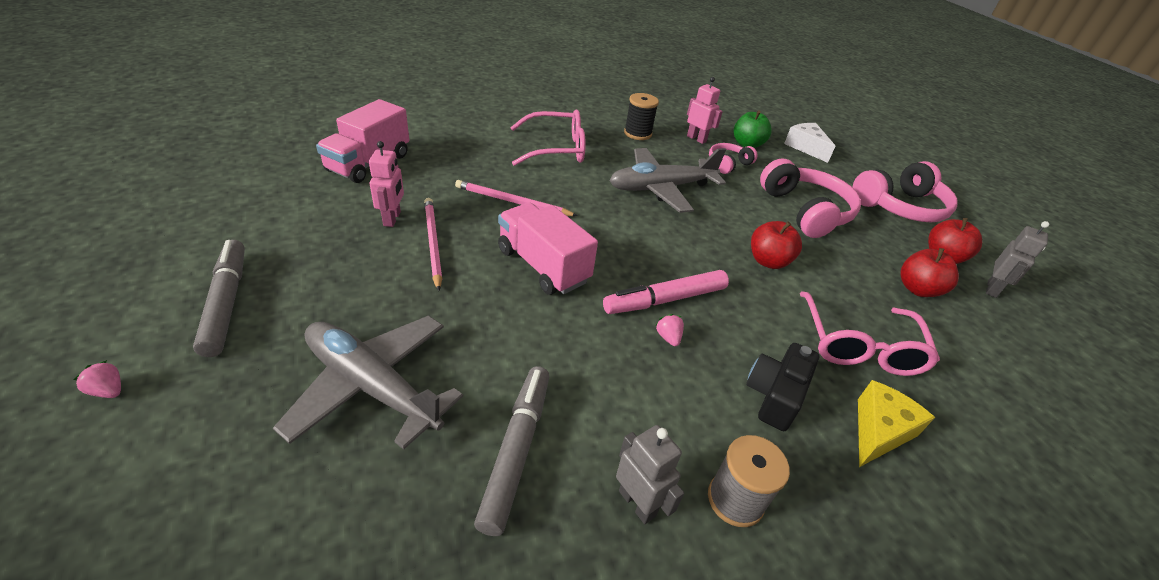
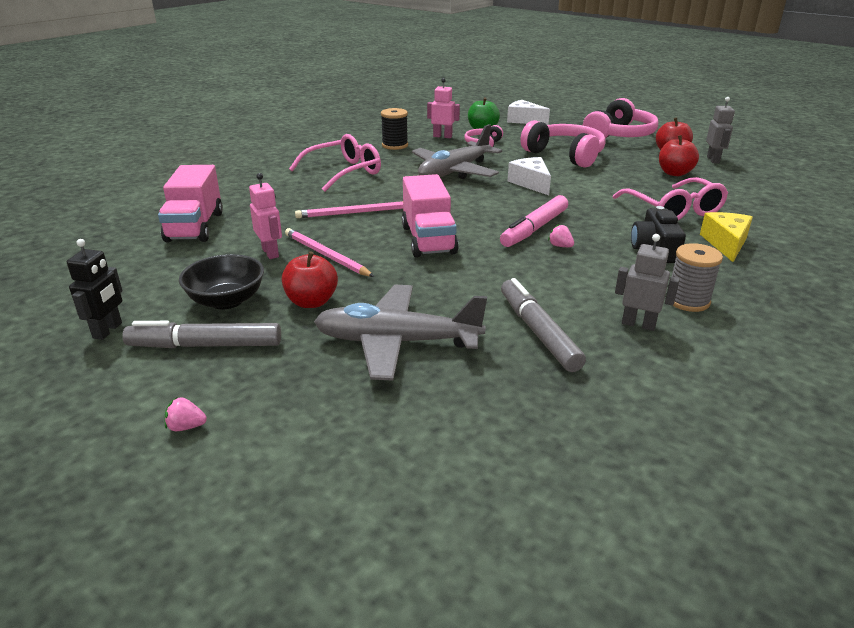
camera: 25 degrees left, 10 degrees down
(184, 248) = (108, 330): none -> black robot
(226, 302) = (205, 345): grey marker -> grey marker turned 45 degrees counterclockwise
(298, 258) = (226, 301): none -> black bowl
(543, 266) = (428, 240): pink truck -> pink truck turned 120 degrees counterclockwise
(726, 235) = (531, 183): none -> white cheese
(768, 261) = (573, 188): red apple -> red apple (311, 302)

